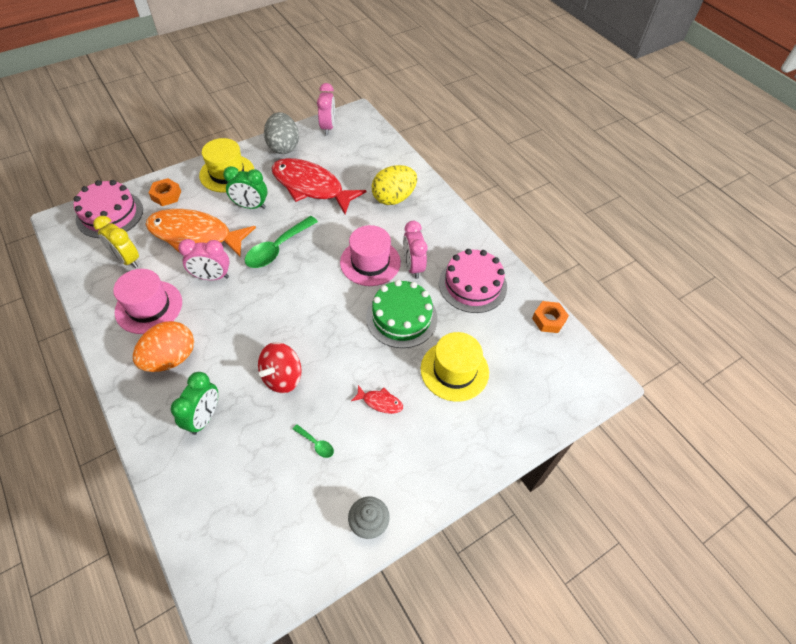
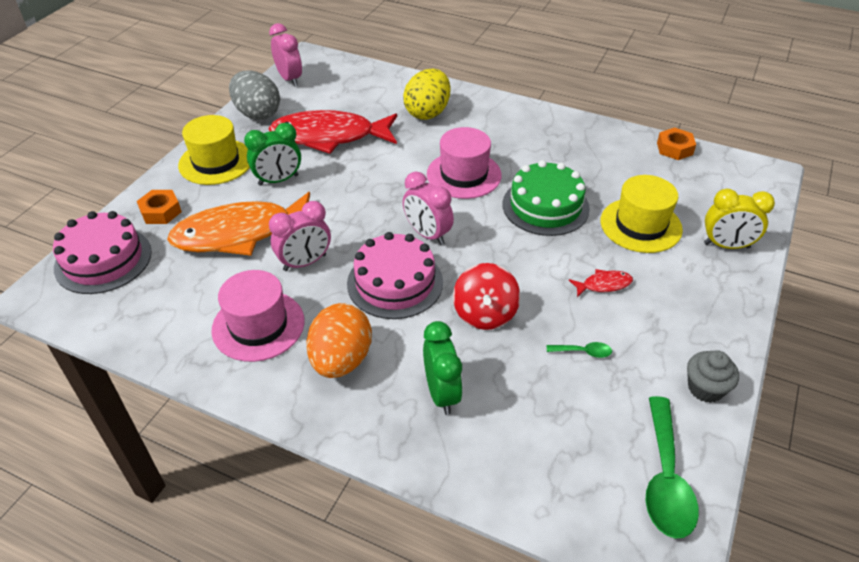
camera: 30 degrees left, 10 degrees down
(127, 259) = (178, 293): yellow clock -> yellow clock (726, 245)
(277, 248) = (352, 205): green spoon -> green spoon (665, 478)
(413, 266) = (510, 160): pink clock -> pink clock (427, 234)
(472, 285) = (580, 151): pink cake -> pink cake (395, 282)

